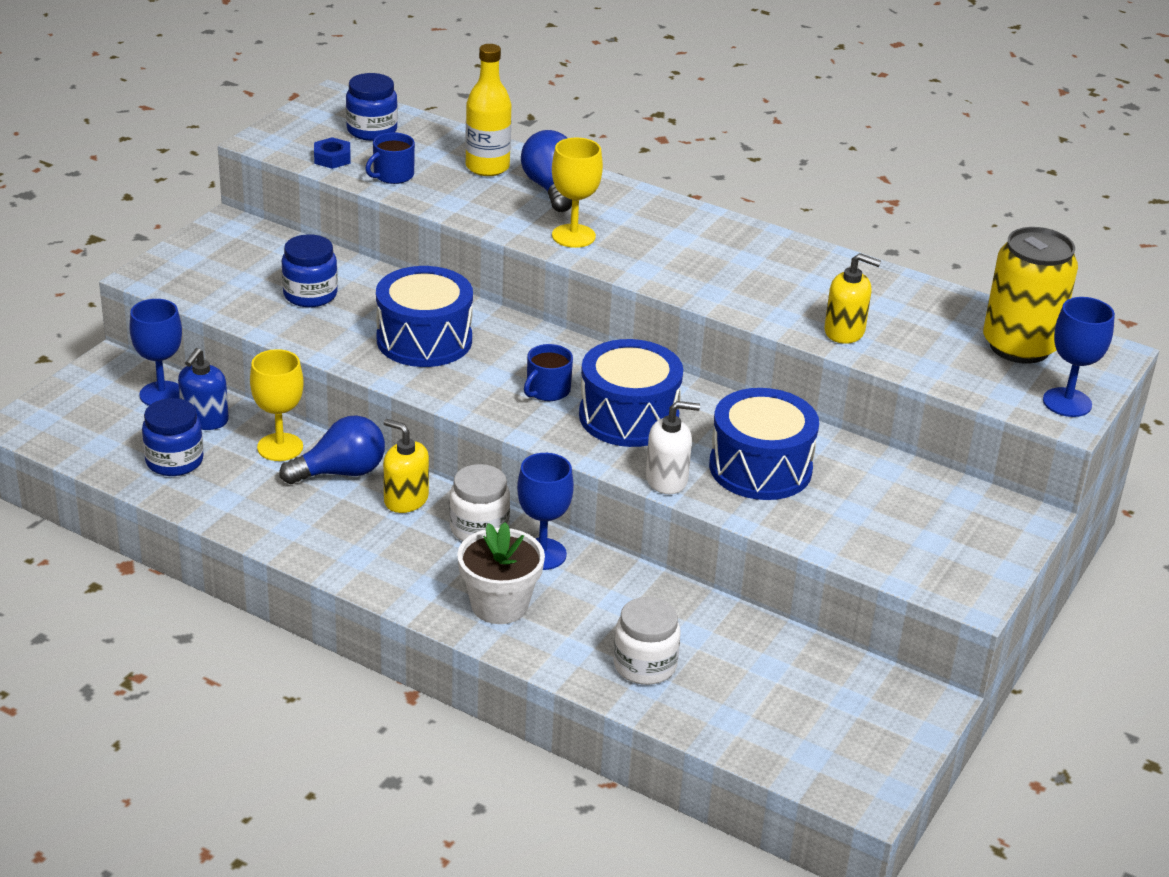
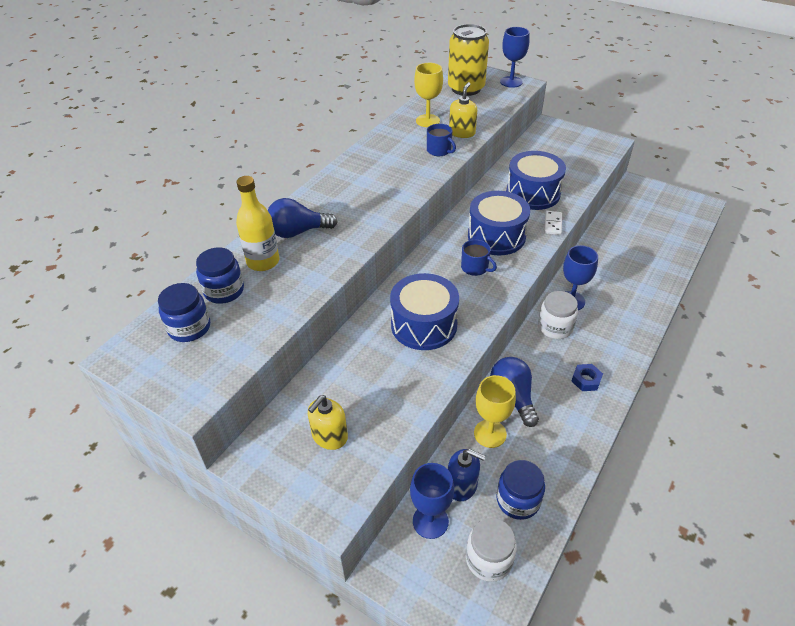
camera: 85 degrees left, 10 degrees up
(310, 295) = (366, 392): blue jar -> blue jar (224, 291)
(332, 158) = (235, 350): blue nut -> blue nut (586, 380)
(392, 175) = (269, 312): blue mug -> blue mug (439, 150)
(405, 499) = (535, 362): yellow soap dispenser -> yellow soap dispenser (329, 436)
(499, 605) = (621, 318): white flower pot -> none
(573, 236) = (363, 222): yellow goblet -> yellow goblet (427, 121)
(645, 665) = (648, 265): white jar -> white jar (489, 559)
(667, 480) = (552, 224): white soap dispenser -> white domino

